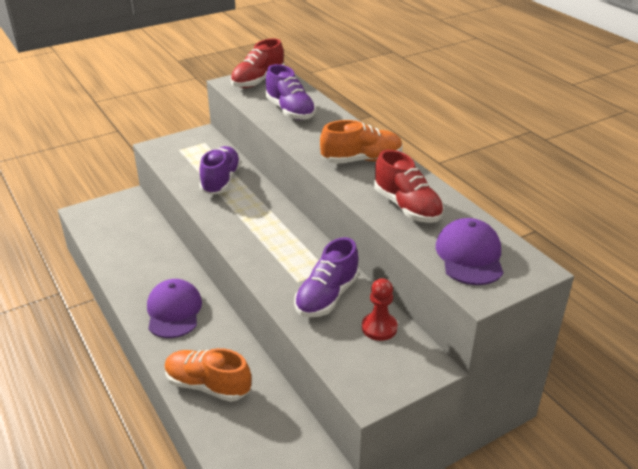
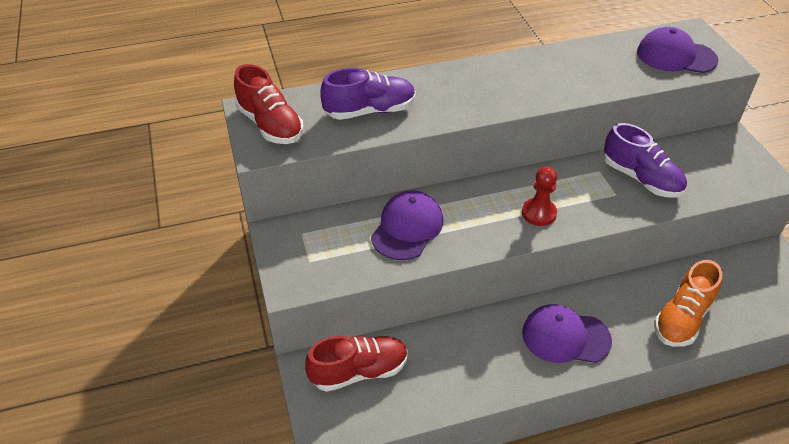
camera: 75 degrees left, 10 degrees up
(221, 181) = (407, 228): purple shoe -> purple cap
(361, 160) = (503, 81): orange shoe -> none
(379, 328) = (686, 155): red pawn -> red pawn (539, 213)
(407, 207) = (597, 71): red shoe -> red shoe (359, 371)

